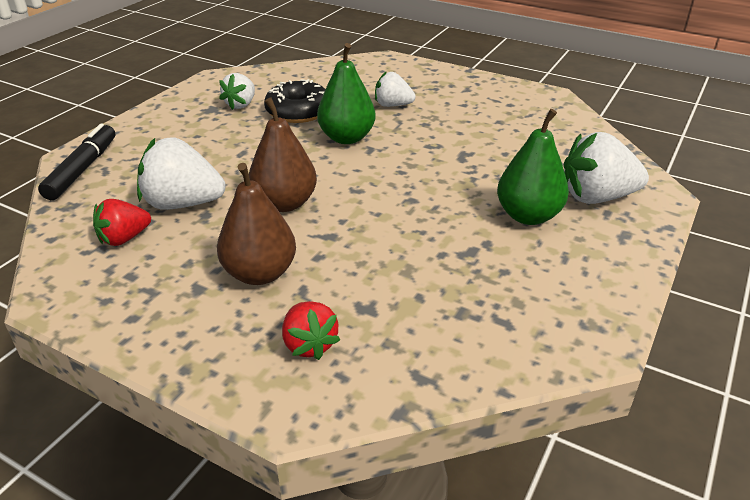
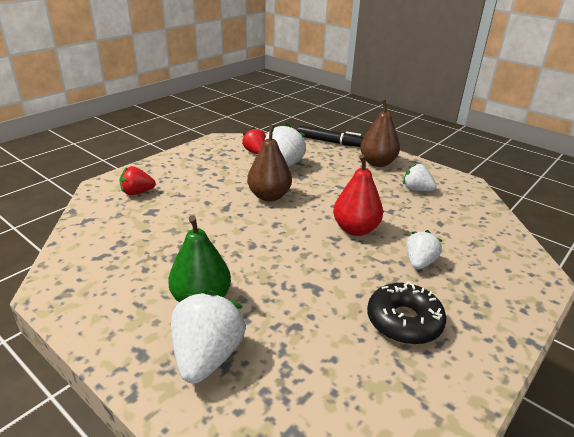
camera: 100 degrees right, 5 degrees down
(260, 273) = (202, 184): brown pear -> brown pear (377, 163)
(298, 111) = (405, 212): black donut -> black donut (404, 321)
(346, 138) = (355, 229): green pear -> red pear

